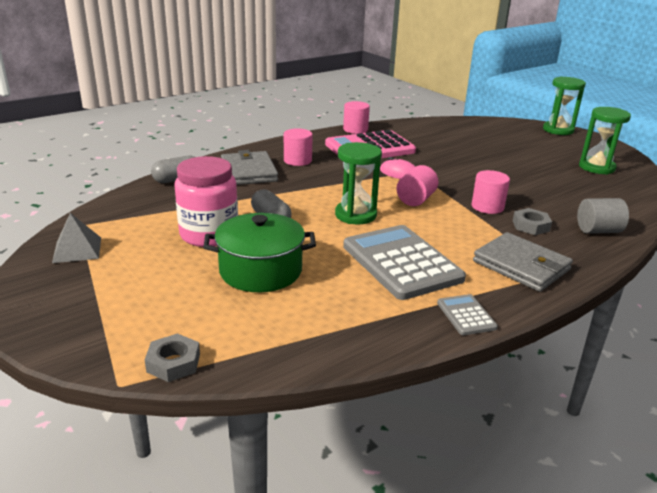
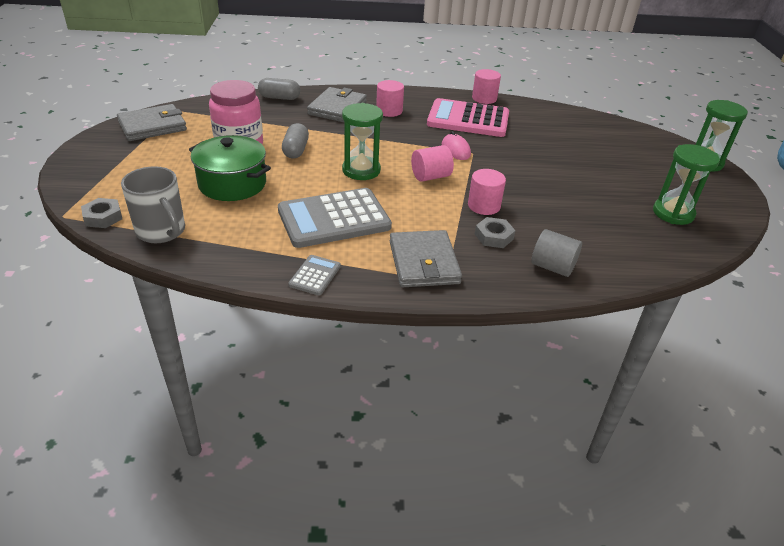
camera: 35 degrees right, 10 degrees up
(77, 249) = (152, 126): grey pyramid -> grey wallet
(265, 346) = (161, 231): none -> grey mug
(401, 262) = (334, 219): grey calculator -> grey calculator turned 120 degrees counterclockwise

